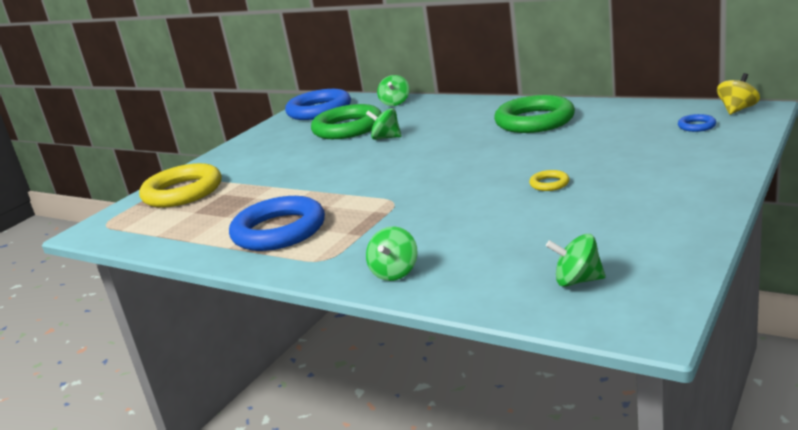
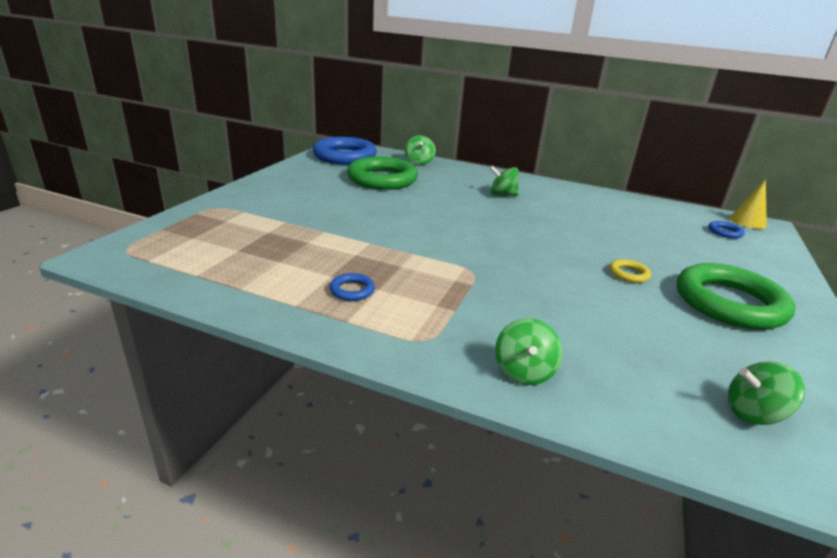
camera: 15 degrees left, 5 degrees up
(183, 192) = (218, 222): yellow ring -> none
(279, 231) = (352, 290): blue ring -> blue ring, size x0.41
(386, 138) = (427, 196): green spinning top -> green spinning top (502, 194)
(534, 121) = (567, 202): green ring -> green ring (729, 303)
(737, 110) = (747, 222): yellow spinning top -> yellow cone

